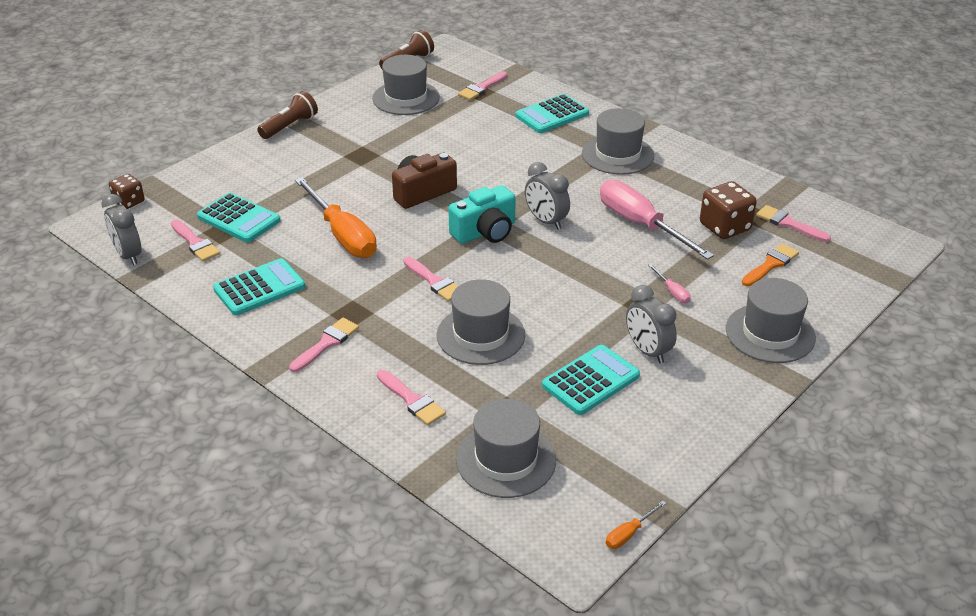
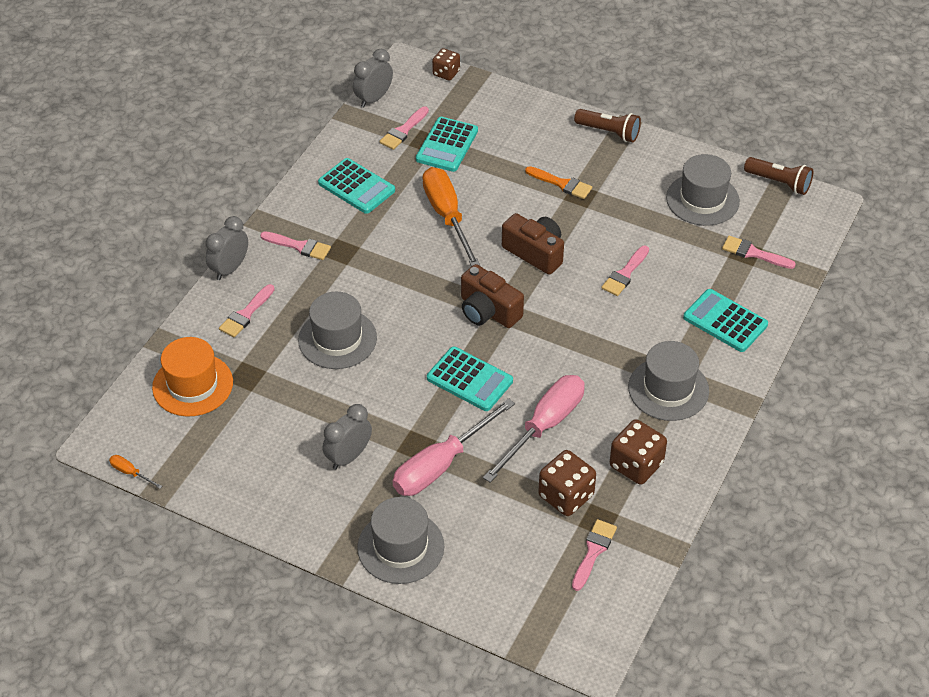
camera: 75 degrees right, 10 degrees up
(342, 235) = (447, 216): orange screwdriver -> orange screwdriver turned 120 degrees clockwise
(434, 282) = (400, 293): pink brush -> pink brush (625, 274)
(485, 232) = (488, 311): turquoise camera -> brown camera
(506, 460) = (192, 385): grey hat -> orange hat
(546, 221) = (522, 352): grey clock -> grey clock (229, 269)
(590, 380) = (298, 422): turquoise calculator -> turquoise calculator (469, 379)
(672, 292) = (441, 464): pink screwdriver -> pink screwdriver, size x2.44
(697, 185) = (636, 465): none -> brown dice
(771, 264) = (513, 540): orange brush -> orange brush (561, 184)

